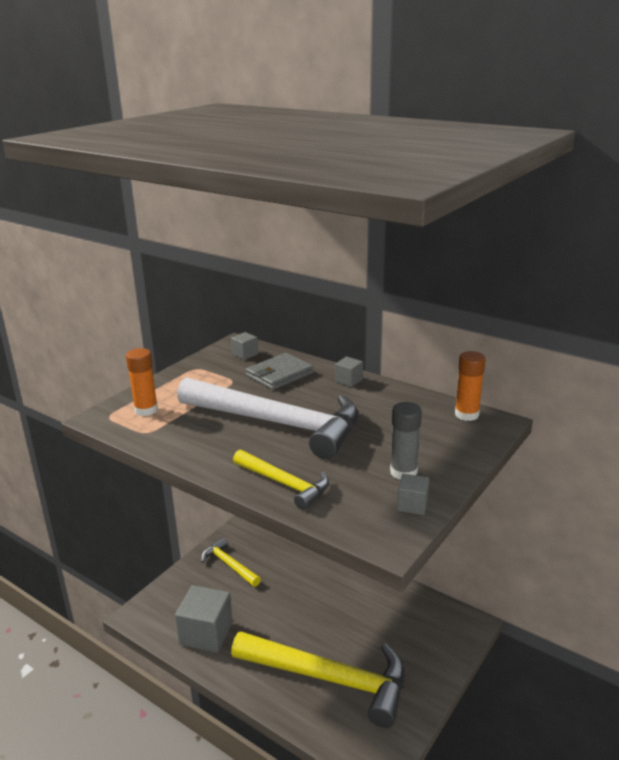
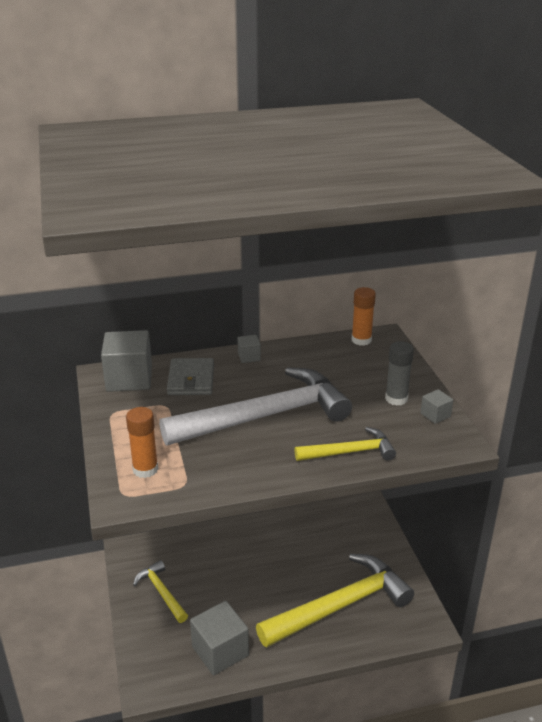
camera: 50 degrees left, 5 degrees up
(229, 565) = (161, 592): yellow hammer -> yellow hammer turned 60 degrees clockwise
(245, 354) = (129, 379): grey cube -> grey cube, size x2.12

